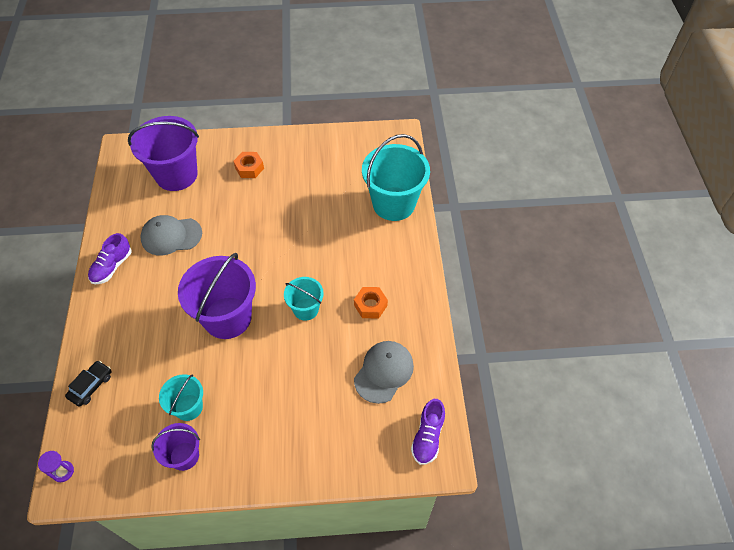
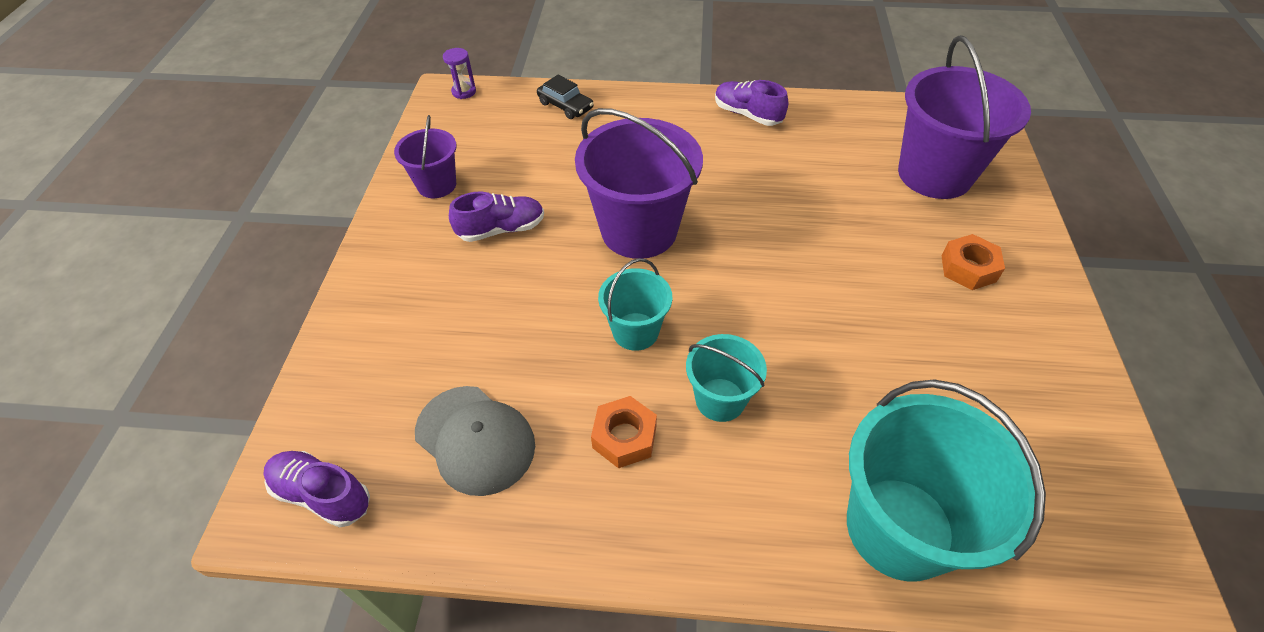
camera: 100 degrees right, 5 degrees down
(171, 236) = (802, 170): grey cap -> none
(188, 407) = (504, 189): turquoise bucket -> turquoise bucket (720, 399)
(229, 398) = (501, 229): none -> purple shoe

